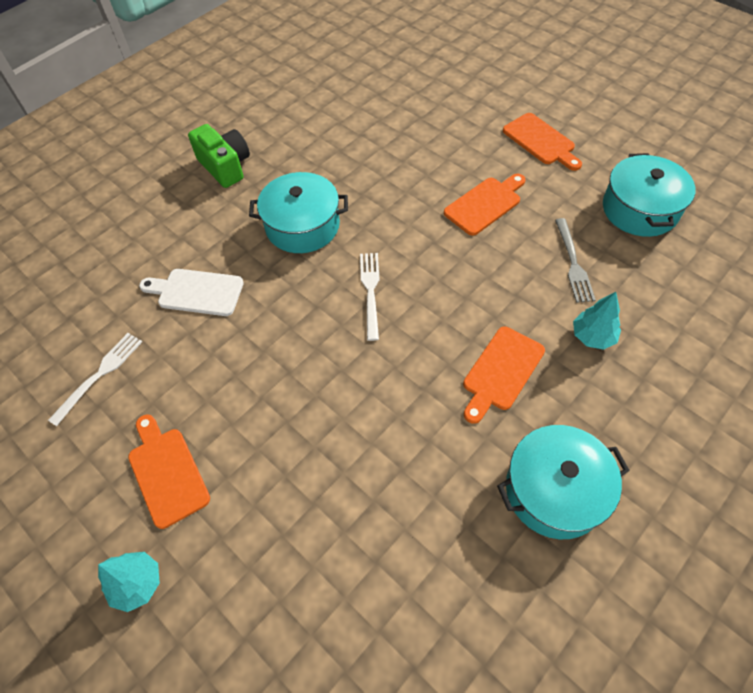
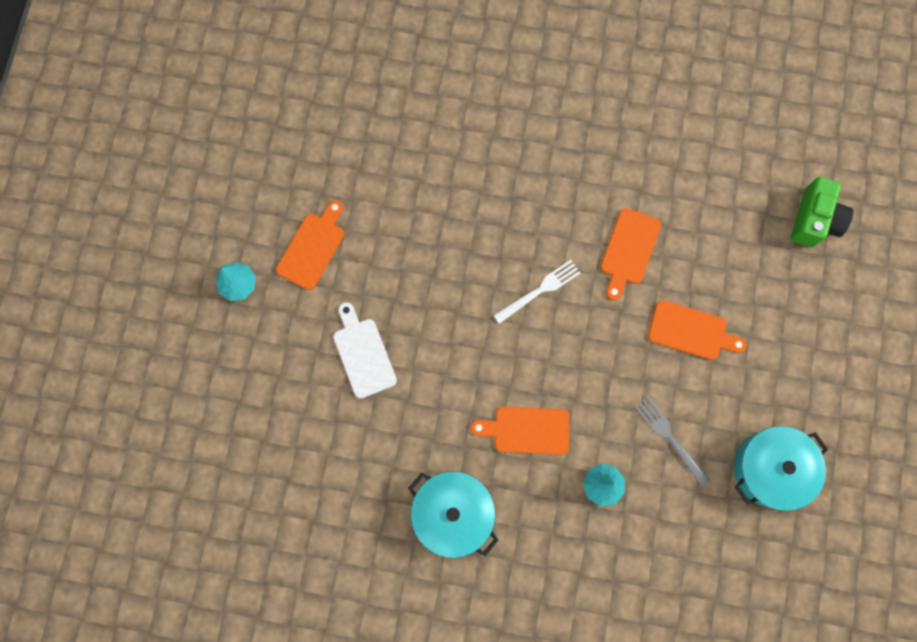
camera: 55 degrees right, 20 degrees up
(100, 374) = (350, 146): white fork -> none
(196, 292) = (457, 159): white cutting board -> white cutting board (363, 354)
(225, 166) = (594, 84): green camera -> green camera (814, 220)
(302, 226) = (571, 194): turquoise pot -> none
(541, 141) = (805, 341): orange cutting board -> orange cutting board (628, 250)
(573, 263) = (669, 437): grey fork -> grey fork turned 90 degrees clockwise

